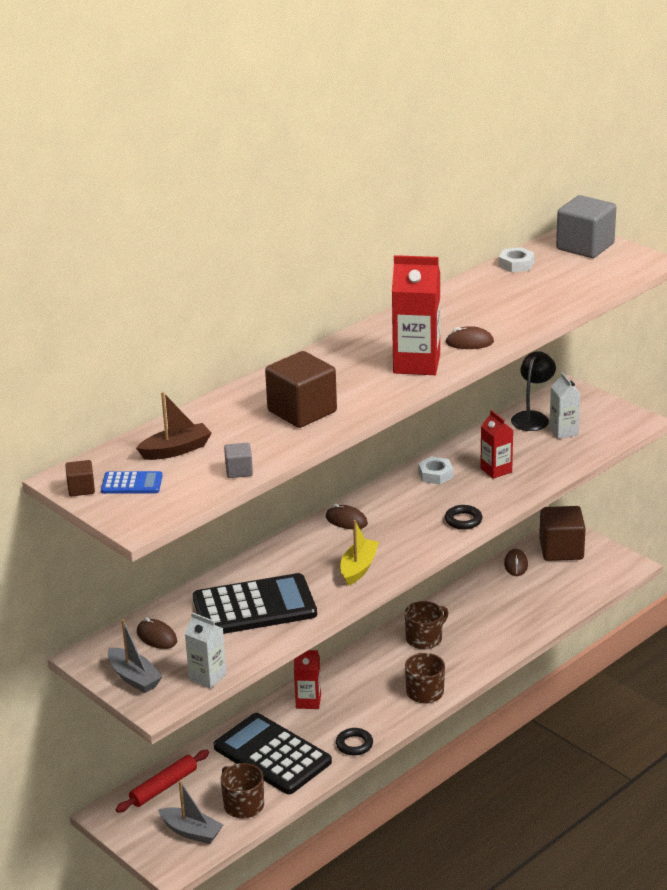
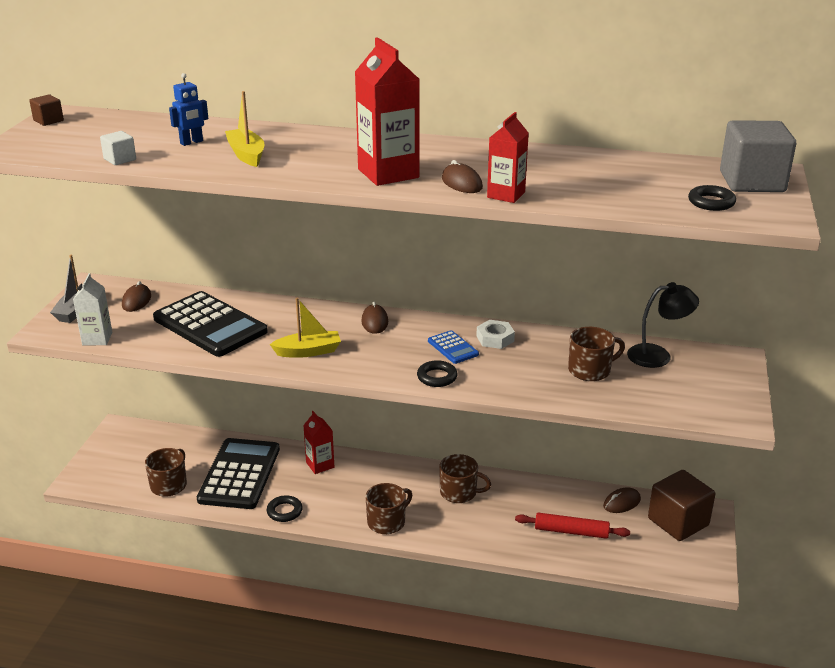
camera: 55 degrees right, 0 degrees up
(132, 483) = (69, 132): blue calculator -> blue calculator (453, 348)
(164, 787) = (165, 439): red rolling pin -> red rolling pin (571, 531)
(176, 450) = (136, 132): brown boat -> none
(191, 832) = (122, 473): grey boat -> none
(239, 429) = (191, 142): none -> blue robot
(239, 471) = (120, 159): grey cube -> white cube
(302, 411) = (246, 155): brown cube -> yellow boat
(496, 470) = (541, 366): red carton -> red carton (506, 195)
(516, 264) = (655, 163): white nut -> none
(523, 452) = (590, 370): none -> brown mug
(563, 431) = (657, 380): white carton -> none
(601, 271) = (711, 202): none -> black ring

